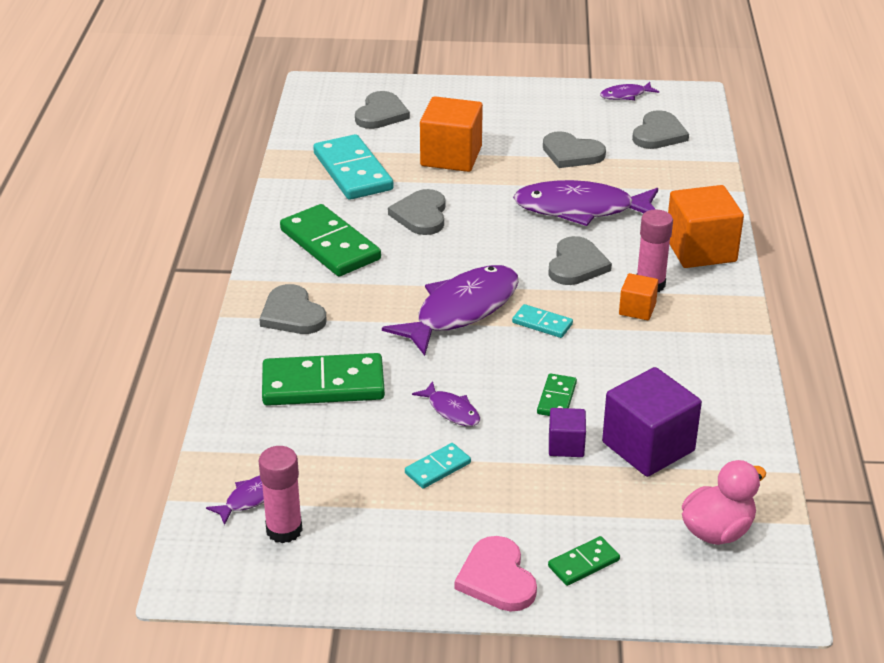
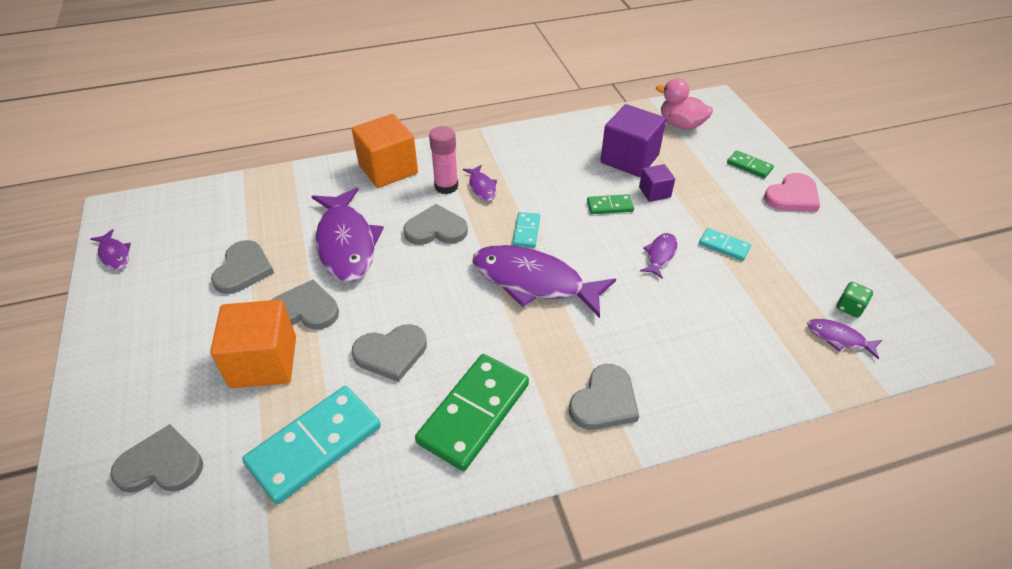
camera: 110 degrees left, 10 degrees up
(284, 530) = (849, 307): pink glue stick -> green dice
(323, 384) = (685, 341): green domino -> none
(637, 309) = (482, 187): orange cube -> purple fish
(658, 134) = (197, 219): grey heart -> grey heart (305, 309)

